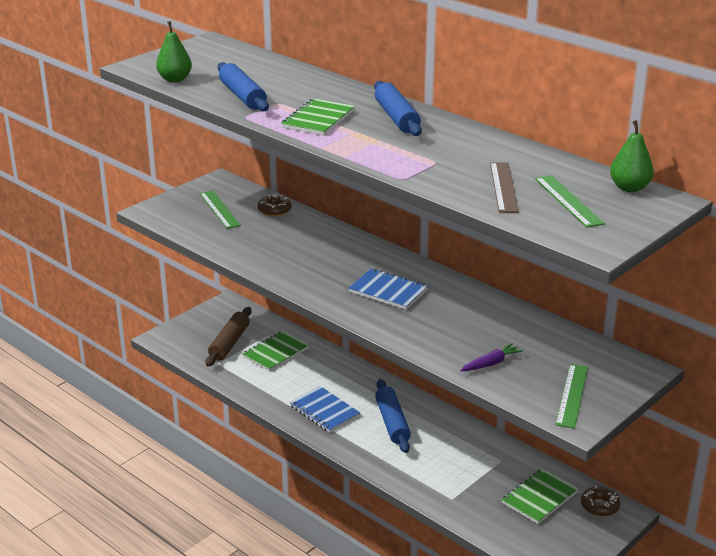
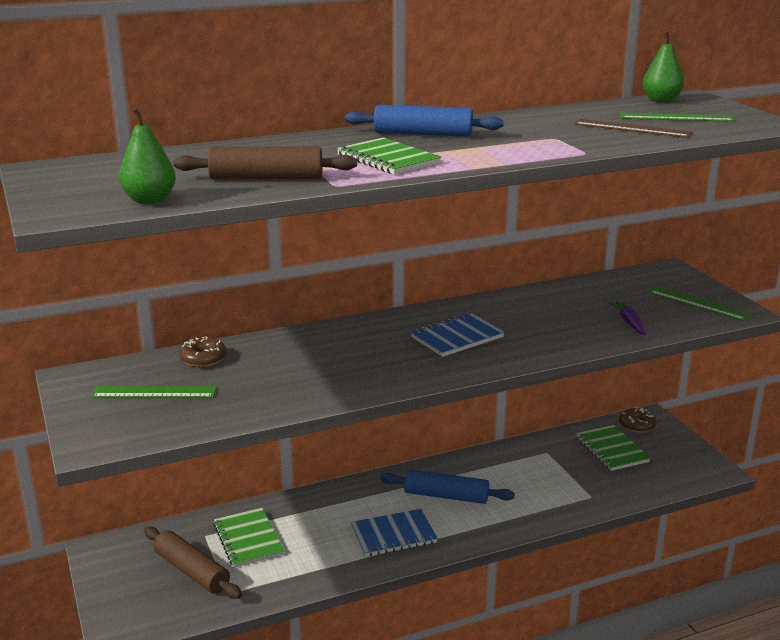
camera: 65 degrees left, 5 degrees down
(242, 96) = (266, 178): blue rolling pin -> brown rolling pin

